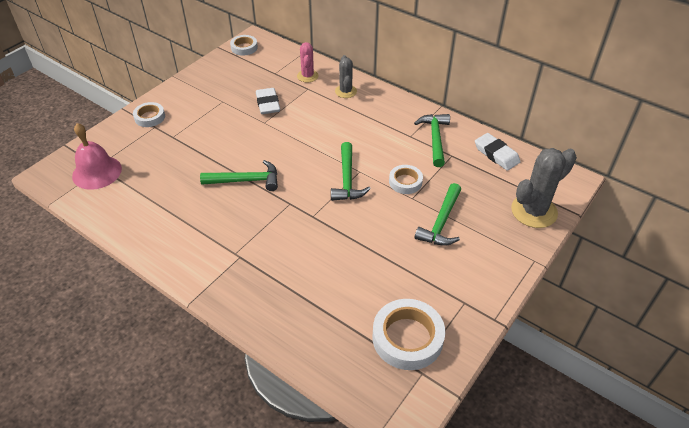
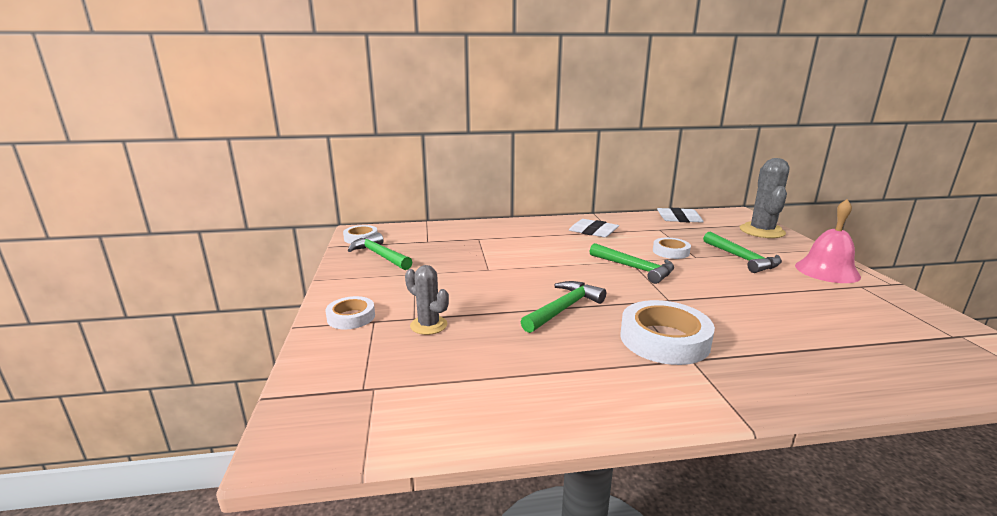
camera: 45 degrees left, 25 degrees down
(97, 172) = (375, 395): pink bell -> pink bell (827, 271)
(268, 104) = (464, 258): white eraser -> white eraser (593, 232)
(307, 76) = (461, 233): pink cactus -> none
(345, 91) = (513, 229): grey cactus -> grey cactus (428, 325)
(407, 338) = (902, 324): white tape -> white tape (664, 339)
(435, 139) = (630, 226): green hammer -> green hammer (380, 255)

